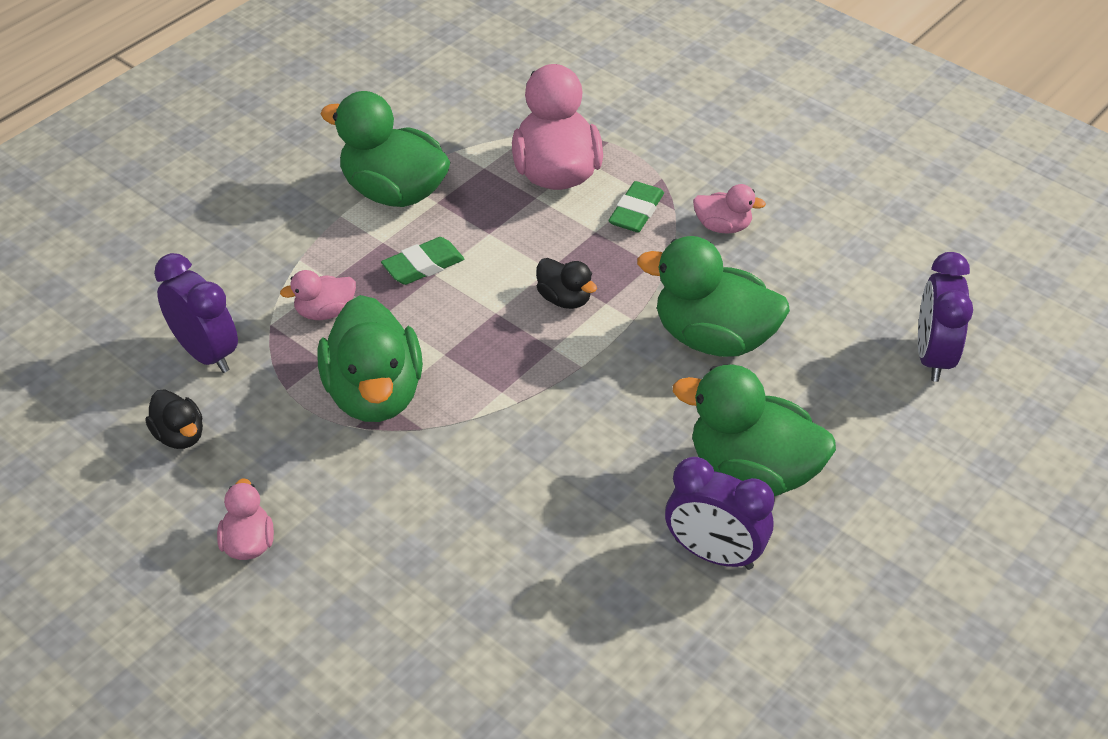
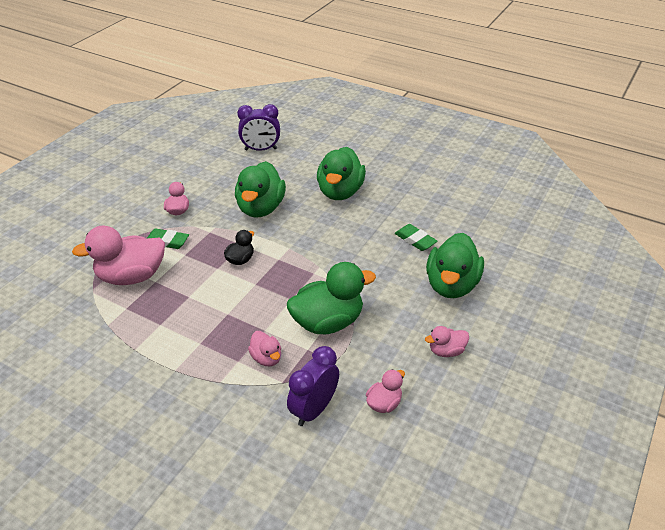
camera: 100 degrees left, 5 degrees down
(179, 435) = (384, 403): black duck -> pink duck
(393, 192) = (150, 348): green duck -> green duck (451, 285)
(423, 265) = (220, 320): green eraser -> green eraser (415, 240)
(713, 554) = (389, 199): purple clock -> none

